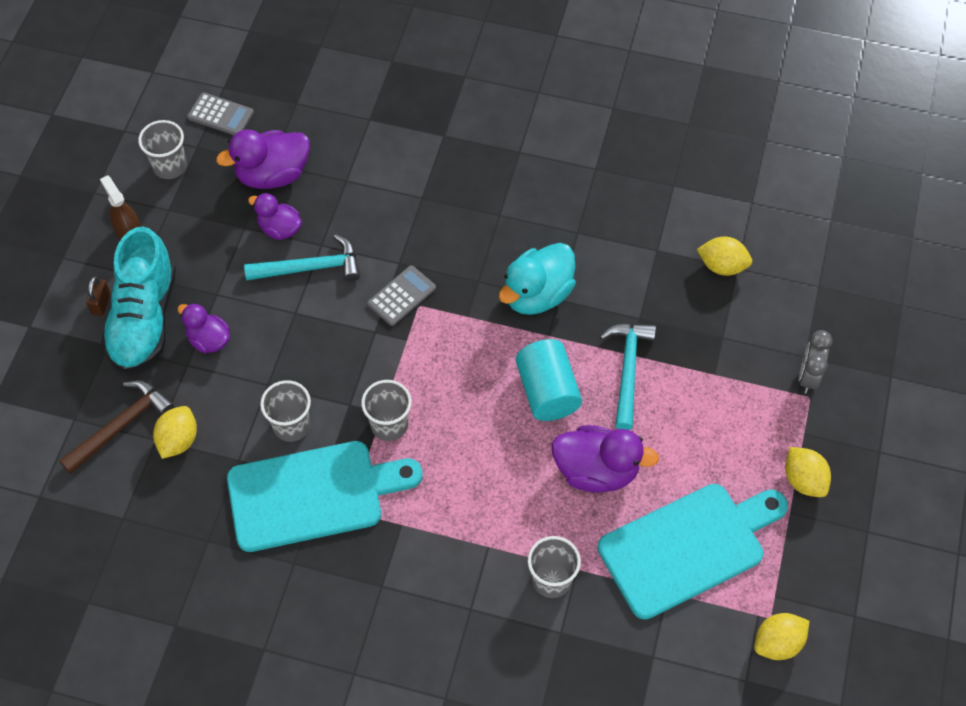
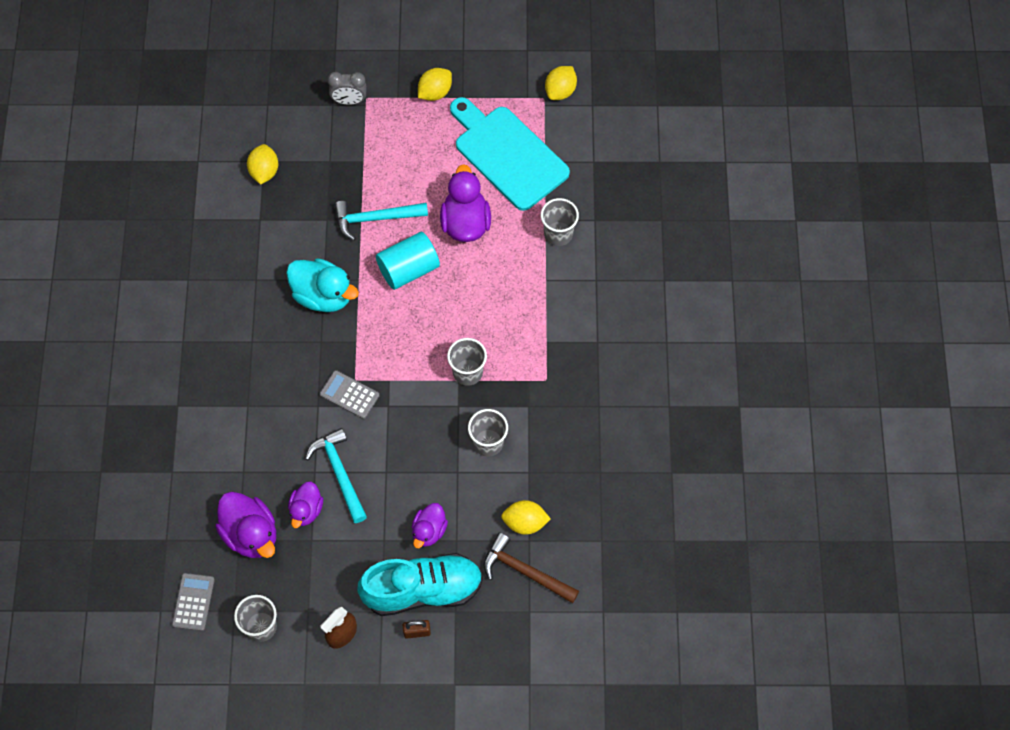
camera: 105 degrees left, 5 degrees up
(313, 494) = (541, 409): turquoise cutting board -> none
(777, 643) = (560, 91): yellow lemon -> yellow lemon turned 75 degrees clockwise

